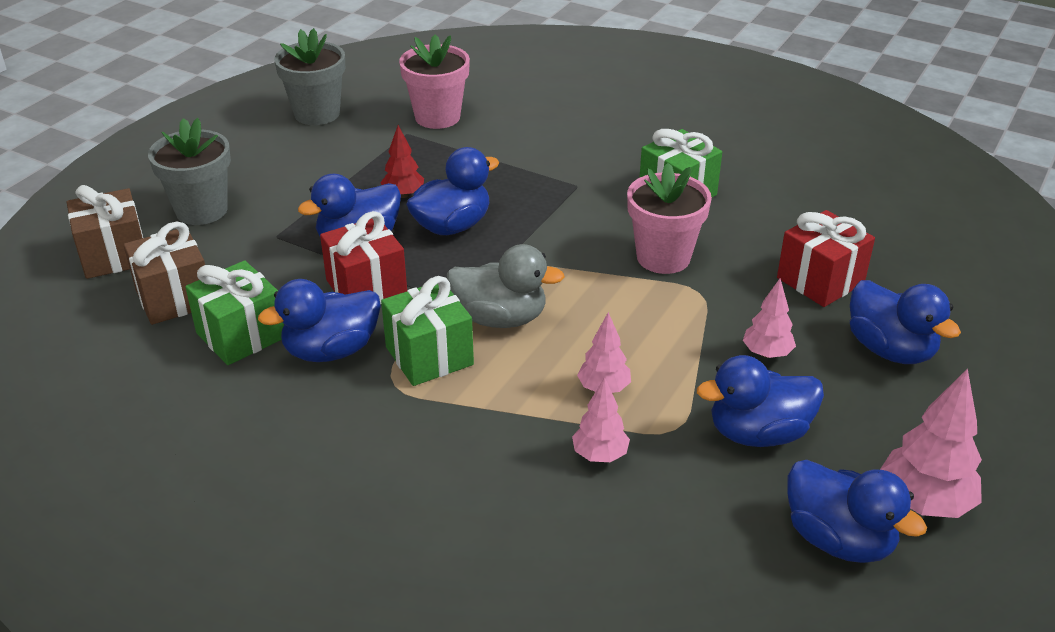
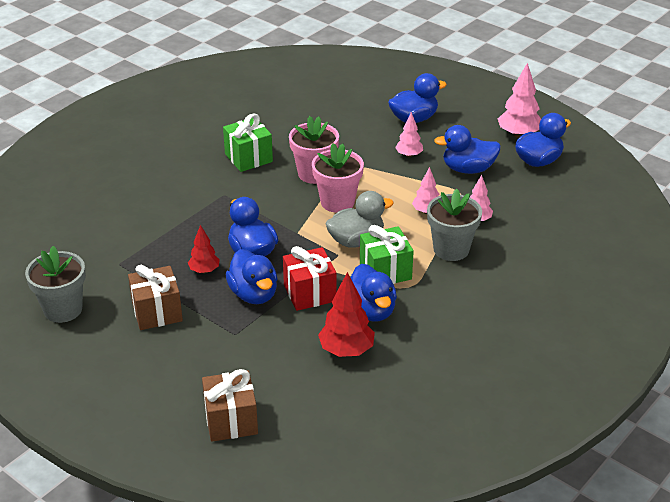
camera: 80 degrees left, 0 degrees up
(174, 298) = (296, 384): brown gift -> brown gift (157, 312)
(201, 210) = (185, 374): grey flower pot -> grey flower pot (451, 249)
(241, 335) = (346, 351): green gift -> red tree
(437, 117) = (102, 247): pink flower pot -> pink flower pot (337, 202)
(500, 318) = (356, 241): grey duck -> grey duck turned 45 degrees clockwise
(758, 433) = (468, 169): blue duck -> blue duck turned 90 degrees clockwise
(820, 280) = (352, 126): red gift -> none

